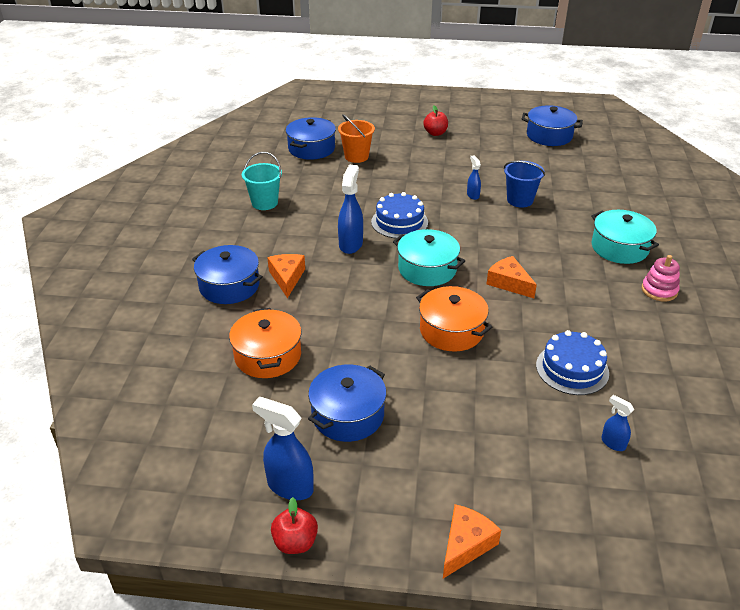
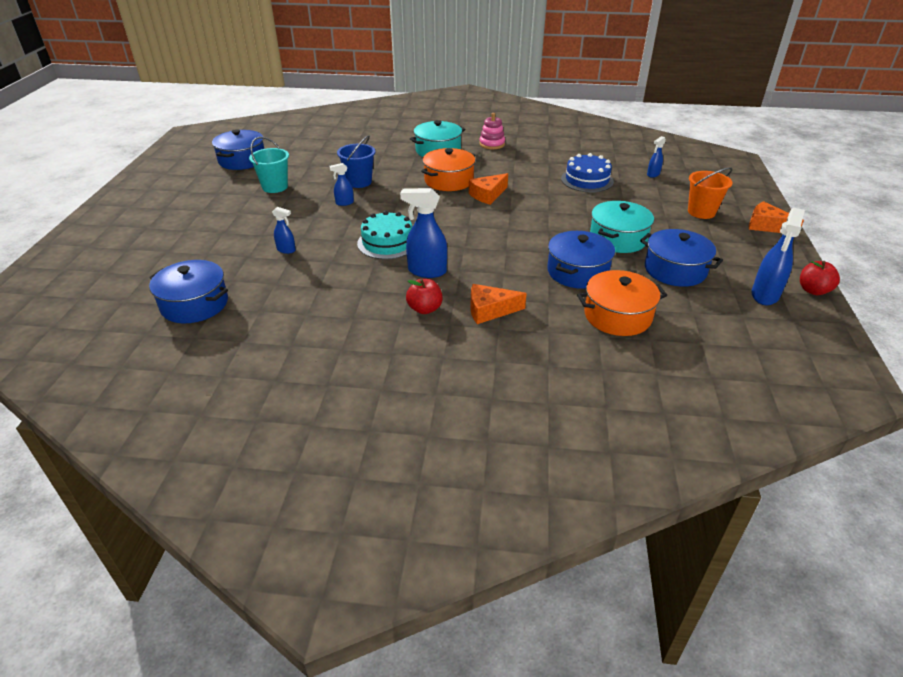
camera: 90 degrees left, 0 degrees up
(229, 286) = (508, 351): blue pot -> blue pot (577, 272)
(264, 203) = (327, 337): turquoise bucket -> turquoise bucket (275, 187)
(356, 156) = (233, 269): orange bucket -> orange bucket (701, 212)
(385, 175) = (286, 250): none -> blue spray bottle
(399, 222) = (387, 243): blue cake -> turquoise cake
(427, 269) = (470, 230): turquoise pot -> turquoise pot (618, 239)
(435, 133) = (201, 217): red apple -> red apple (425, 309)
(451, 330) = (556, 222): orange pot -> orange pot (449, 180)

